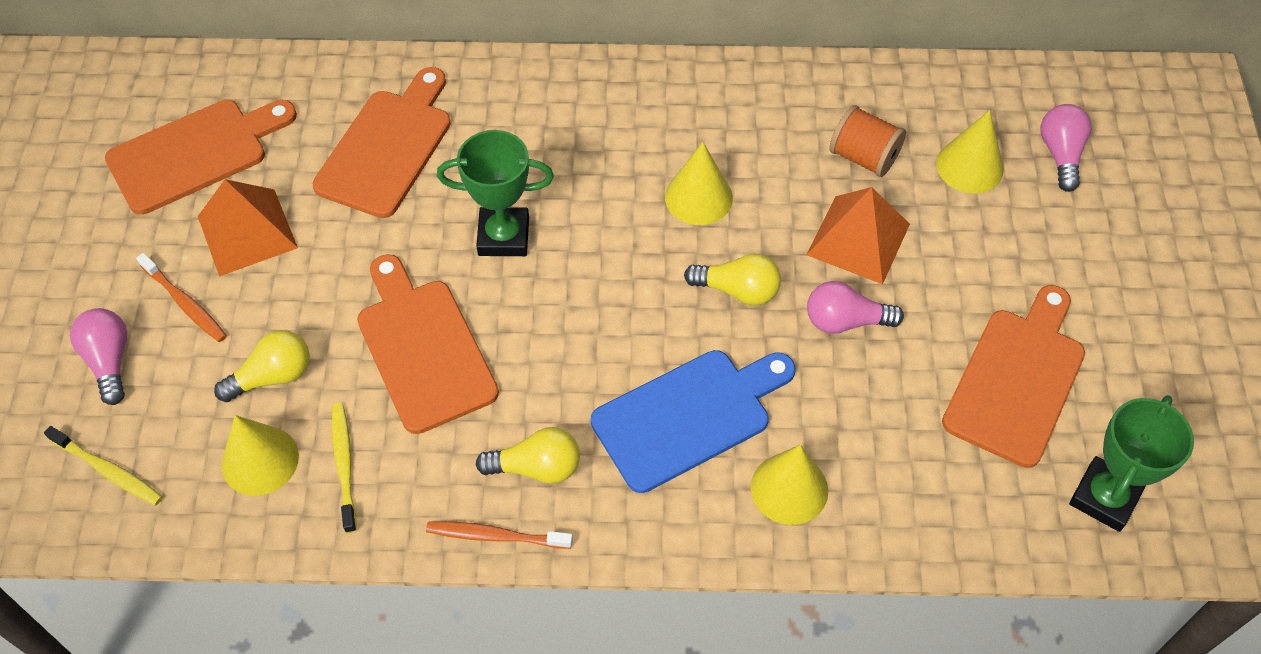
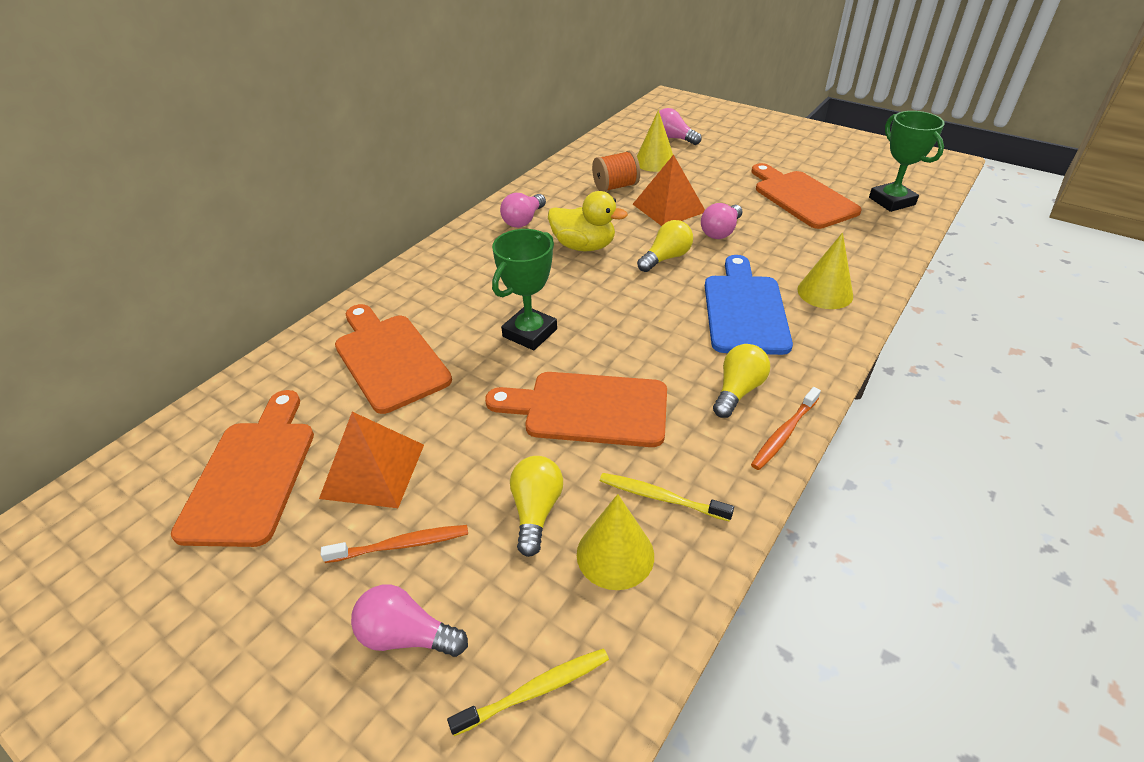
camera: 55 degrees left, 15 degrees down
(698, 197) = (584, 246): yellow cone -> yellow duck
(707, 110) = (523, 220): none -> pink light bulb

